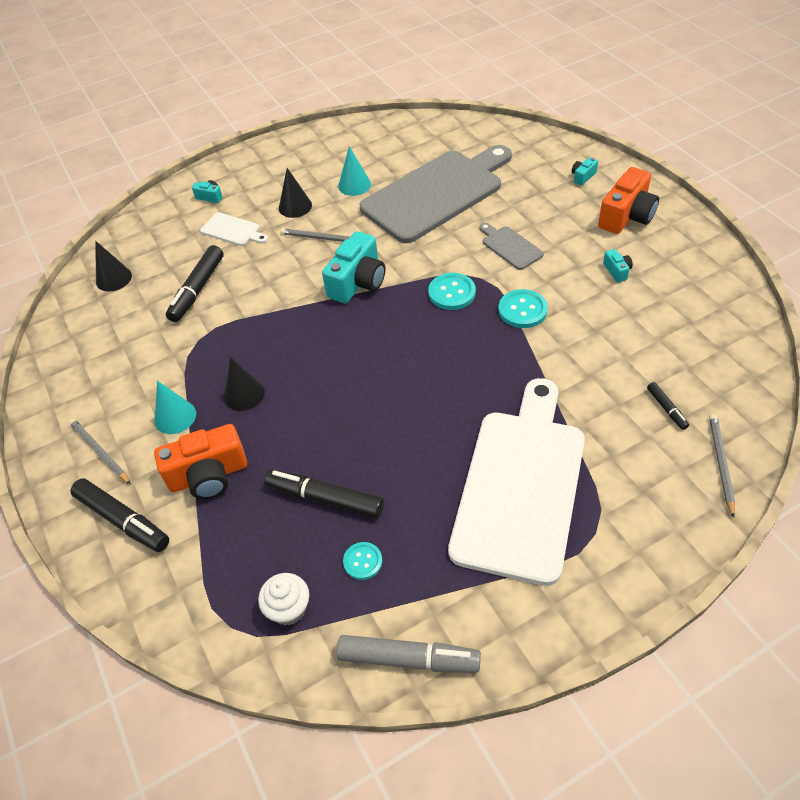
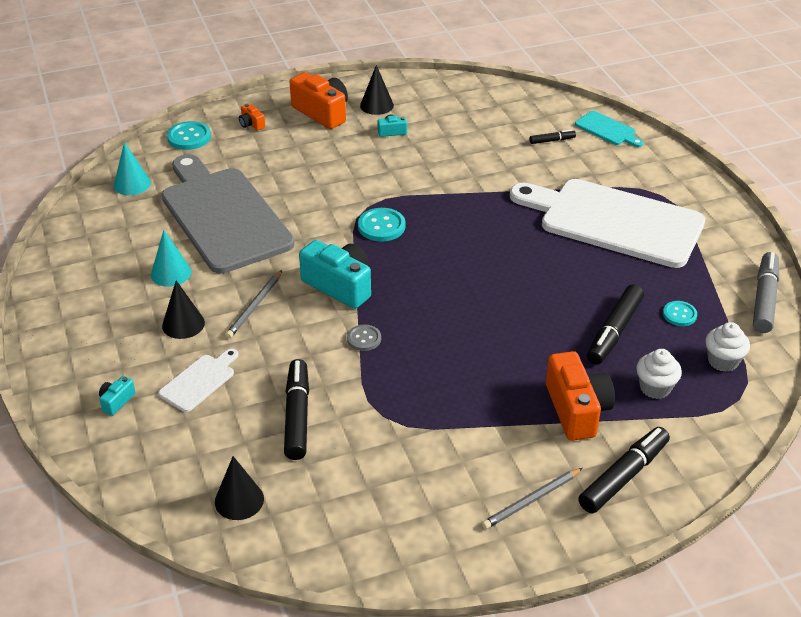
camera: 85 degrees left, 10 degrees down
(175, 417) = (494, 436): turquoise cone -> turquoise cone (132, 184)
(197, 289) = (297, 415): black marker -> black marker turned 120 degrees counterclockwise
(242, 541) = (655, 388): none -> white cupcake
(244, 394) = (476, 380): black cone -> black cone (376, 105)
(290, 311) = (364, 339): none -> grey button
(510, 246) = (331, 182): grey cutting board -> none
(522, 310) = (421, 189): turquoise button -> turquoise button (189, 137)
(582, 177) = (251, 124): turquoise camera -> orange camera
(720, 464) = (607, 130): grey pencil -> turquoise cutting board

